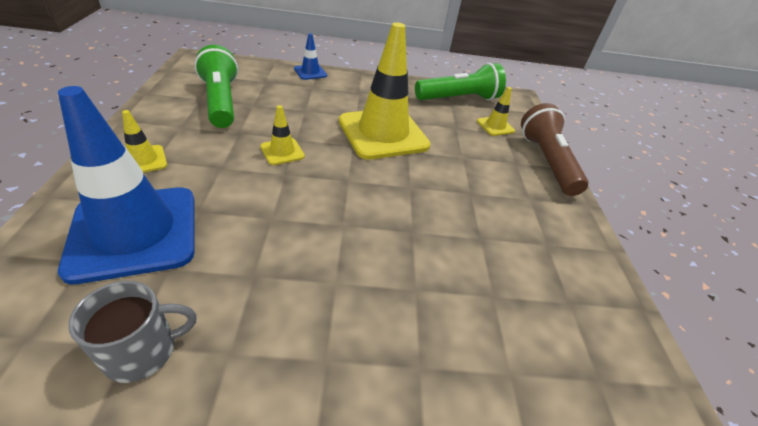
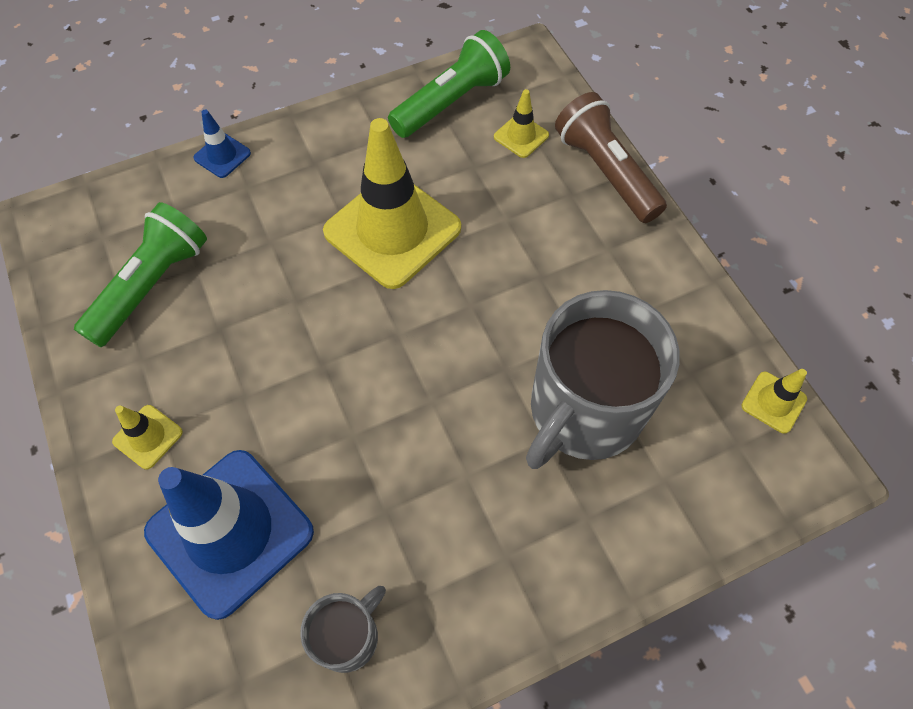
camera: 20 degrees left, 20 degrees up
(221, 101) = (152, 285): green flashlight -> green flashlight turned 75 degrees clockwise
(282, 151) = (294, 331): yellow traffic cone -> yellow traffic cone (773, 402)
(460, 285) = (584, 411): none -> grey mug

